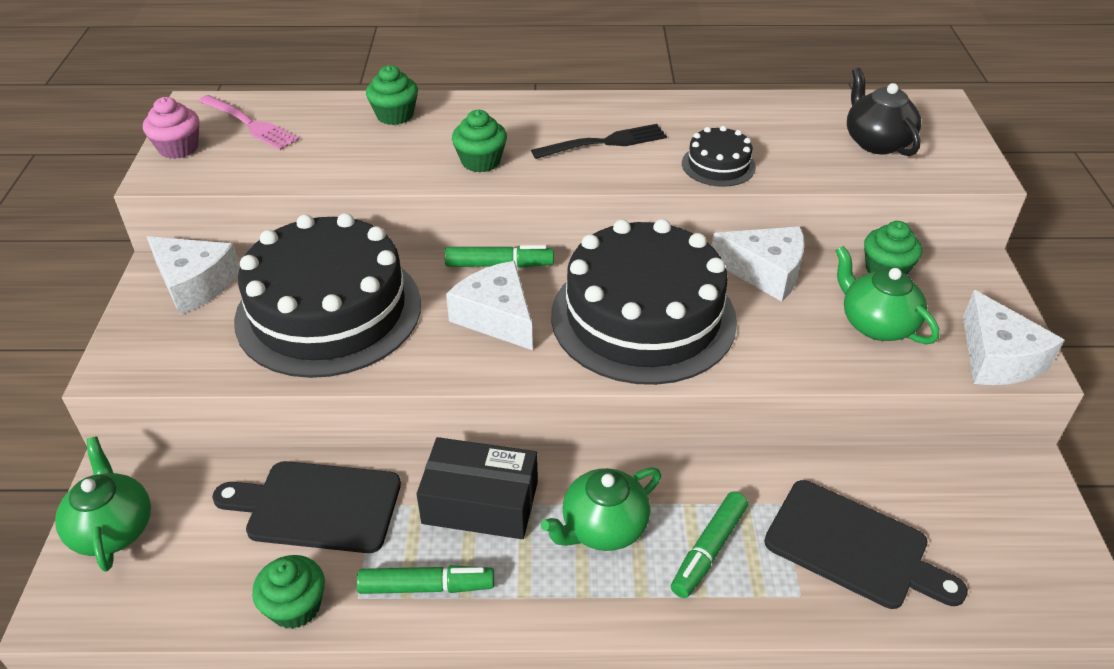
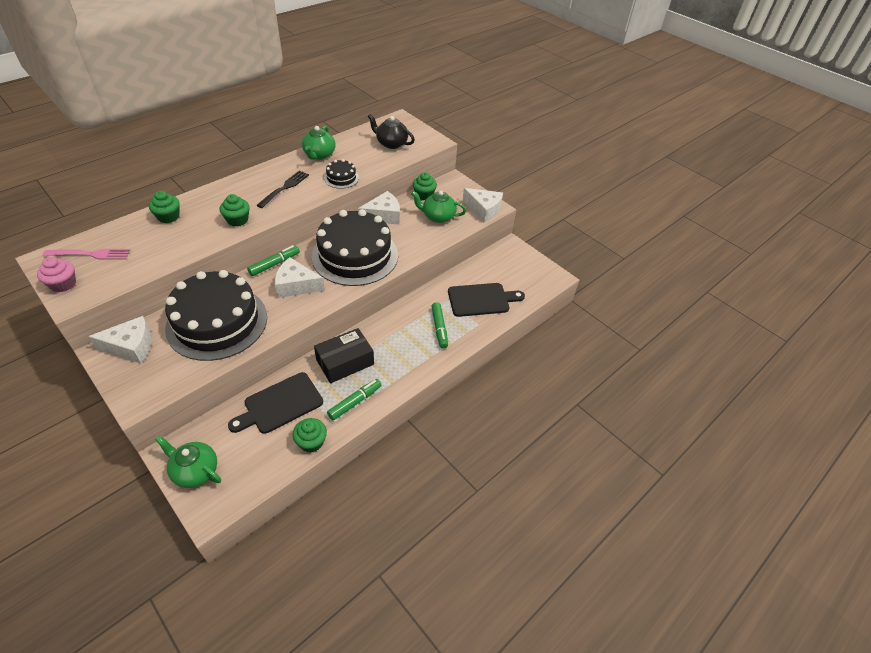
camera: 45 degrees left, 5 degrees up
(603, 528) = (398, 343): green teapot -> green teapot (319, 155)

